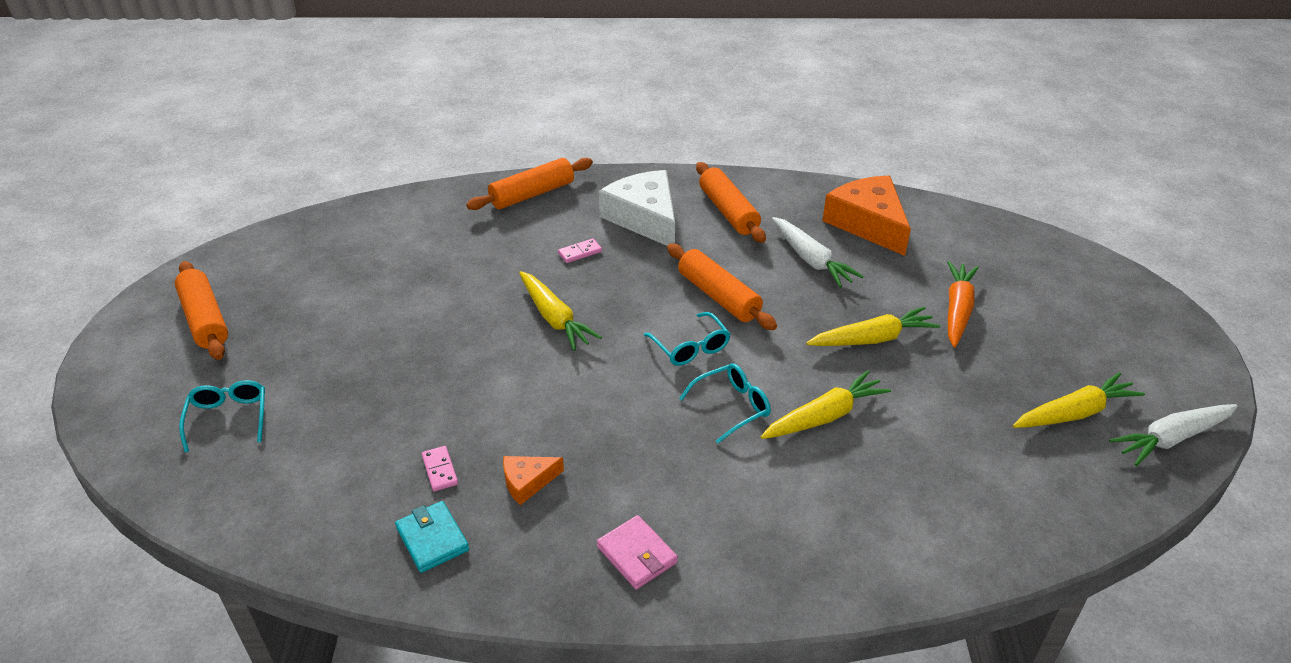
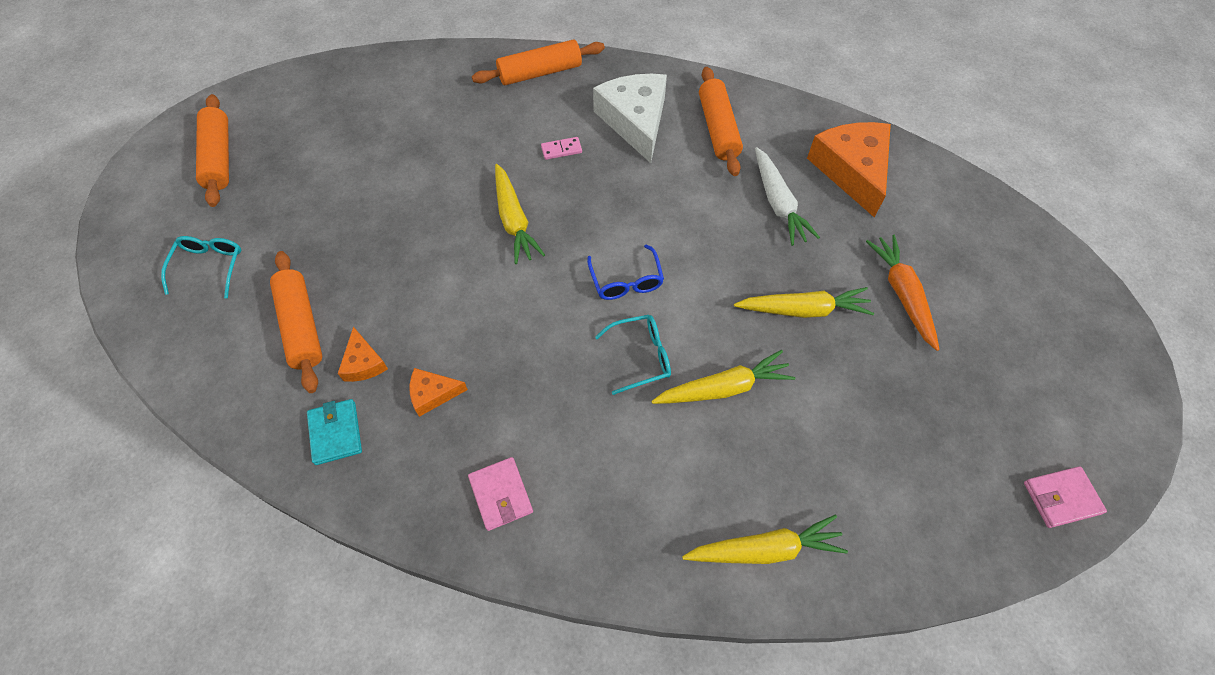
camera: 15 degrees right, 20 degrees up
(440, 470) = (363, 363): pink domino -> orange cheese
(690, 348) = (626, 281): turquoise glasses -> blue glasses
(718, 296) = (673, 228): orange rolling pin -> orange rolling pin (301, 326)
(957, 310) = (902, 294): orange carrot -> orange carrot turned 45 degrees counterclockwise
(1074, 413) = (972, 443): yellow carrot -> yellow carrot (765, 549)
(1171, 439) = (1061, 498): white carrot -> pink wallet

